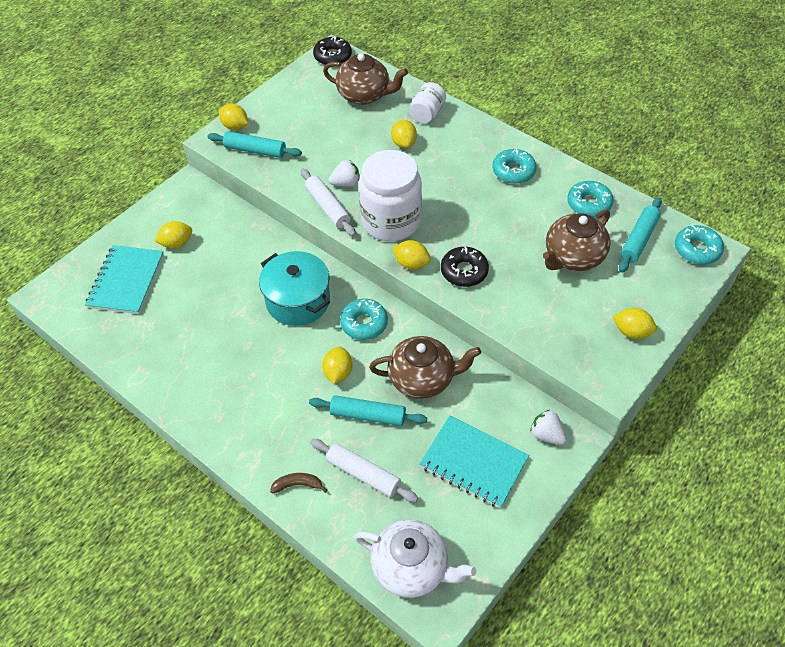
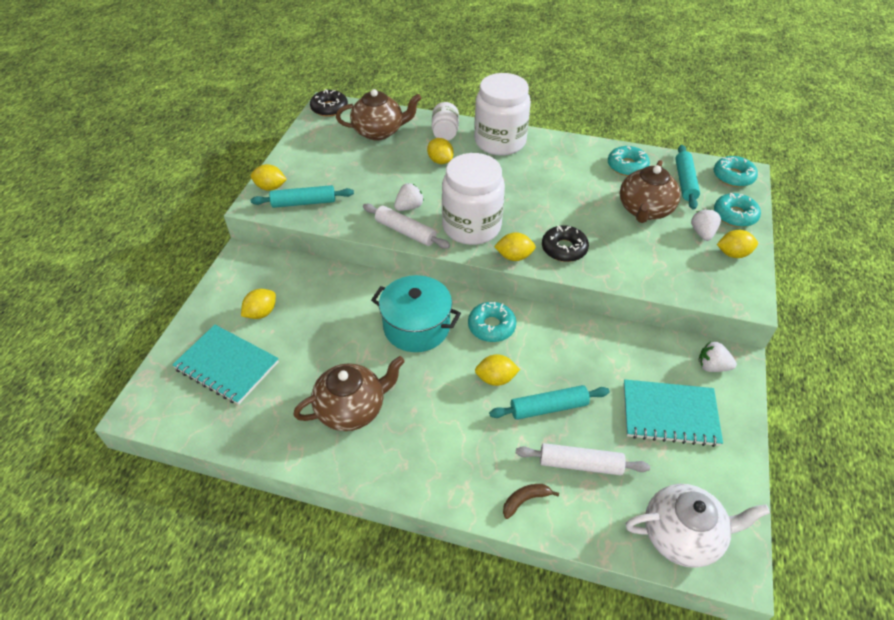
camera: 25 degrees left, 5 degrees down
(126, 281) = (227, 365): turquoise notebook -> turquoise notebook turned 45 degrees counterclockwise
(338, 372) = (496, 379): yellow lemon -> yellow lemon turned 75 degrees counterclockwise
(422, 379) = (575, 357): brown teapot -> brown teapot (352, 409)
(475, 139) = (500, 142): none -> white jar
(513, 171) = (549, 158): turquoise donut -> turquoise donut (734, 215)
(615, 300) = (702, 233): none -> white strawberry

